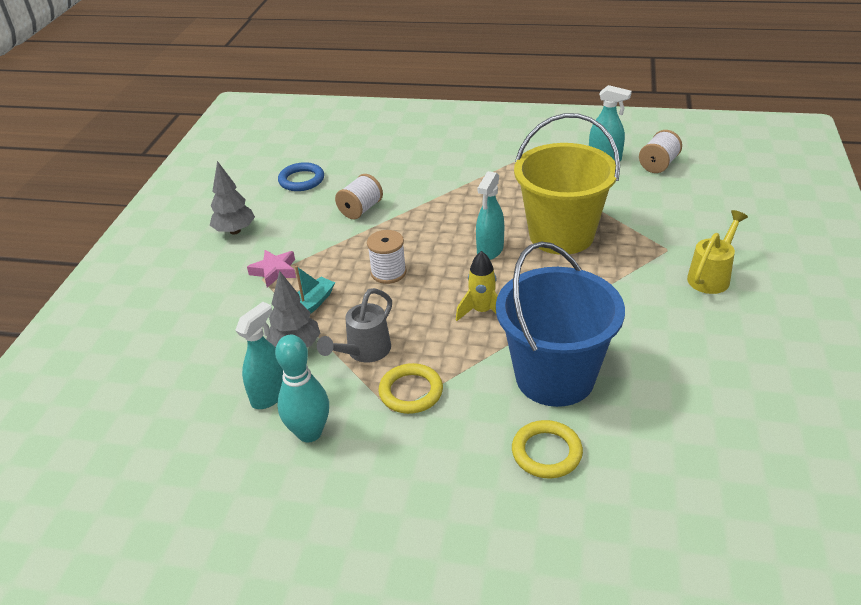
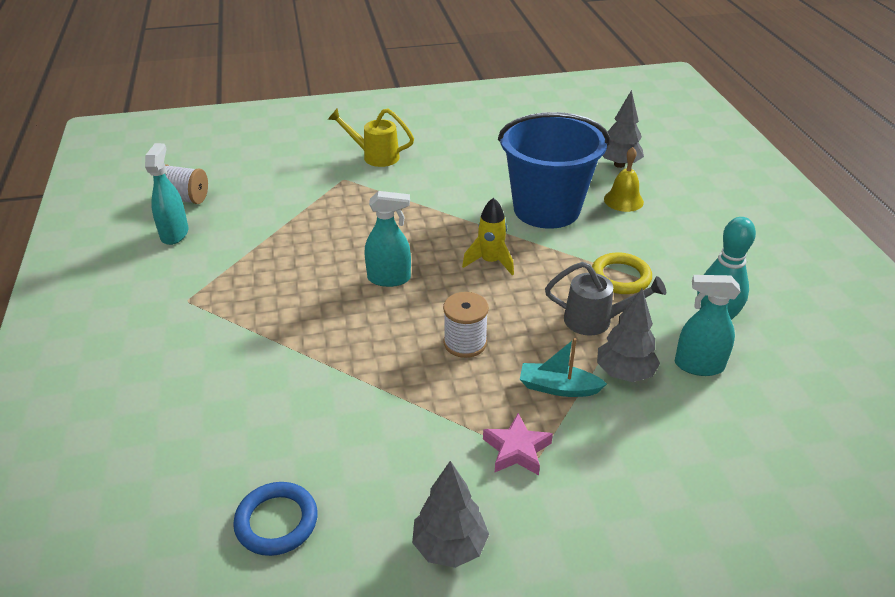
camera: 115 degrees left, 0 degrees up
(360, 210) = (343, 413): white spool -> none
(546, 452) = (623, 200): yellow ring -> yellow bell
(561, 235) = (342, 238): yellow bucket -> none
(636, 485) = (619, 164): none -> grey tree

